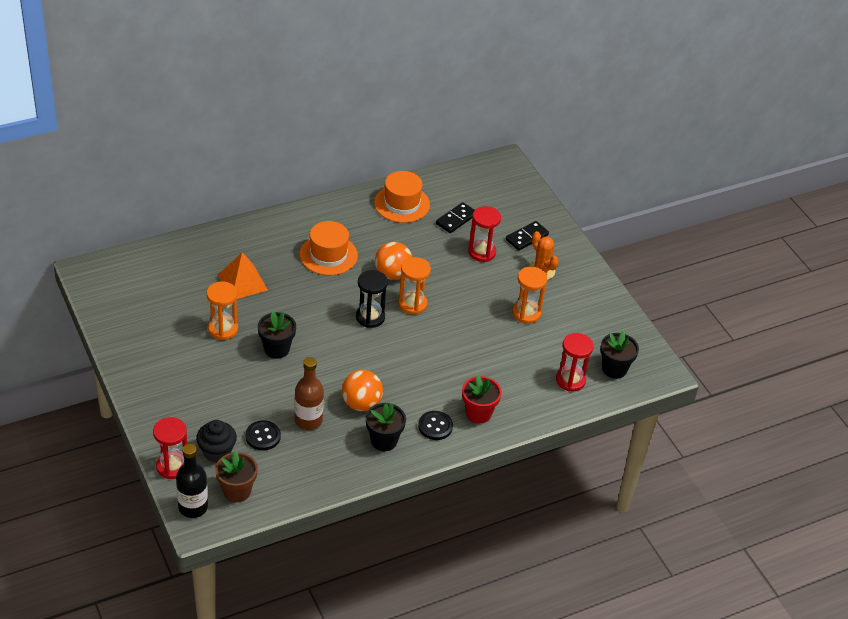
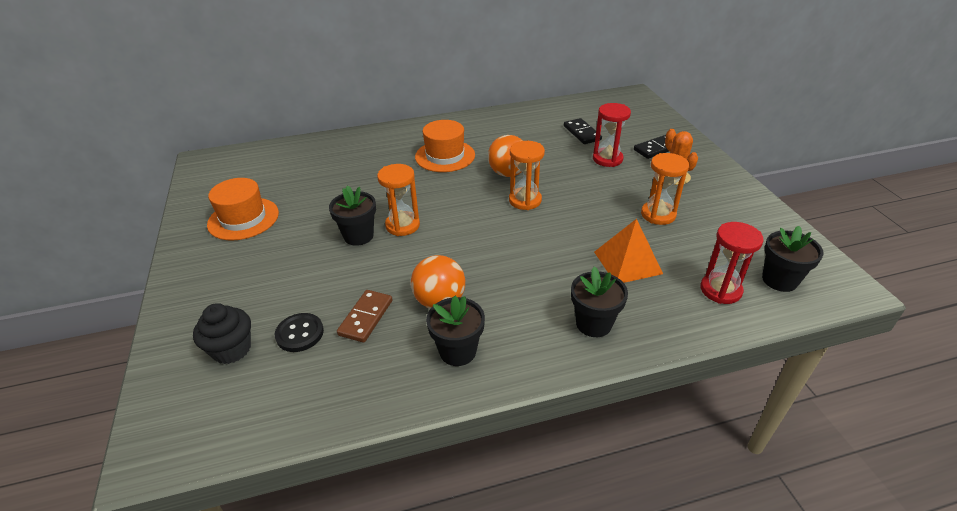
camera: 15 degrees right, 5 degrees down
(172, 466) = (164, 364): red hourglass -> none
(193, 507) = (156, 427): black bottle -> none
(223, 329) = (308, 214): orange hourglass -> orange hourglass (402, 225)
(237, 491) = (230, 408): brown flower pot -> none
(242, 282) = (348, 174): orange pyramid -> orange pyramid (627, 262)
(308, 420) = (365, 317): brown bottle -> brown domino
(370, 317) = (474, 210): black hourglass -> none
(402, 204) = (529, 120): orange hat -> orange hat (243, 219)
(435, 426) = (532, 337): black button -> none
(456, 219) = (582, 133): black domino -> black domino turned 75 degrees counterclockwise
(478, 413) = (593, 324): red flower pot -> black flower pot

